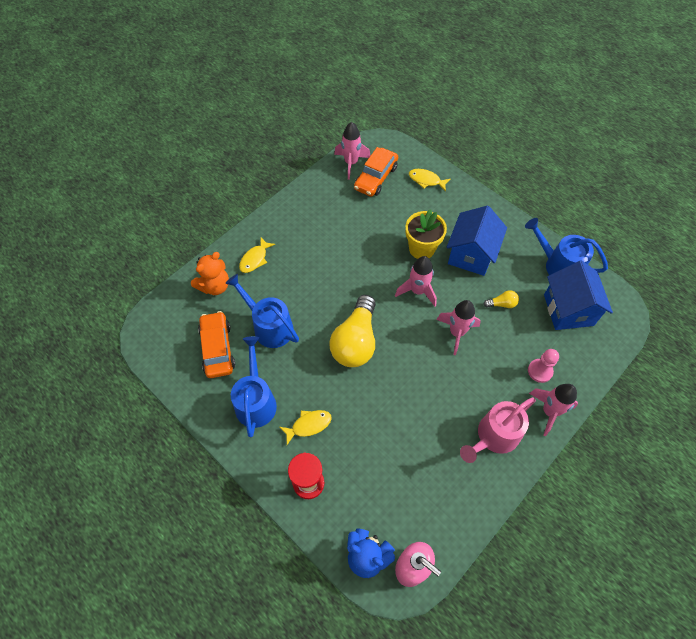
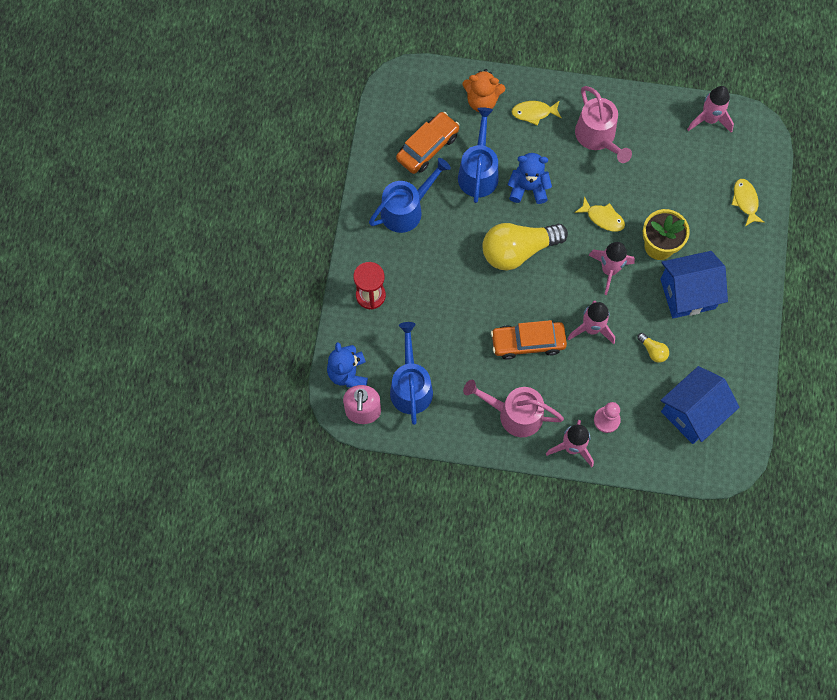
camera: 55 degrees right, 10 degrees up
(308, 425) = (416, 264): yellow fish -> yellow fish (603, 218)
(309, 232) = (598, 137): none -> pink watering can
(310, 301) = (528, 188): none -> blue teddy bear
(375, 178) = (710, 153): orange car -> orange car (528, 342)
(558, 265) = (738, 379): blue watering can -> blue watering can (411, 386)

